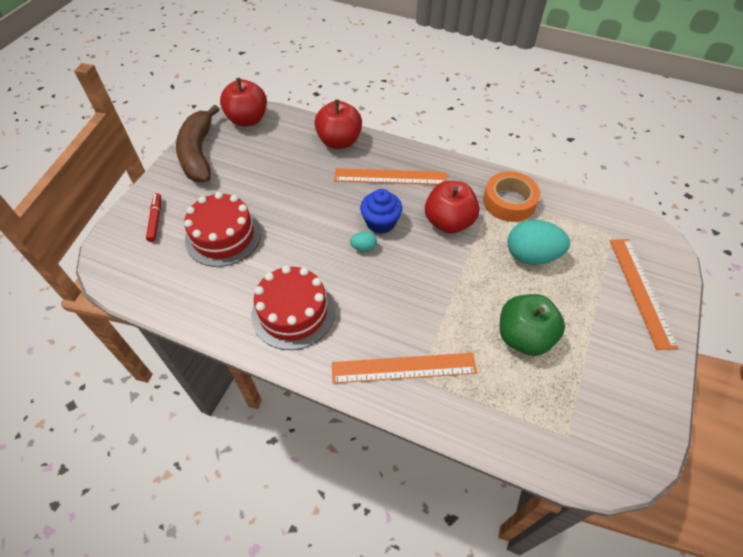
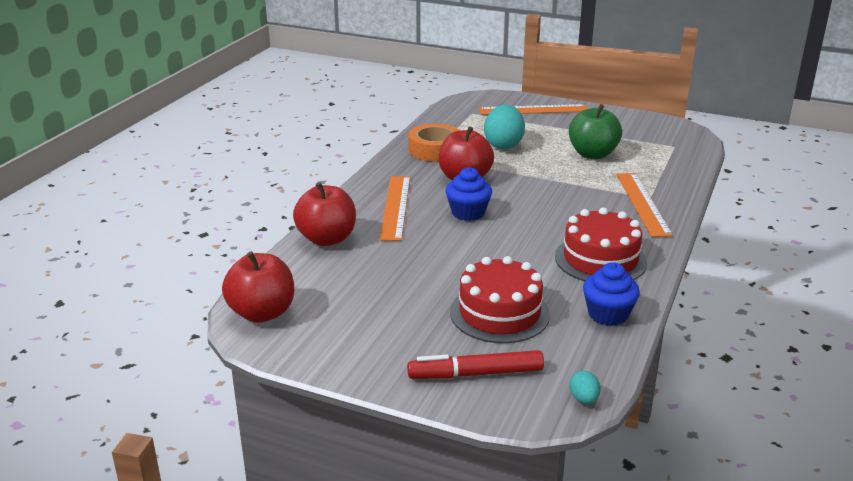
camera: 90 degrees left, 25 degrees down
(155, 220) = (475, 374): red marker -> red marker, size x1.55
(198, 153) = (335, 351): brown banana -> none
(207, 306) = (608, 314): none -> blue cupcake
(363, 247) = (505, 222): turquoise egg -> turquoise egg (584, 399)

